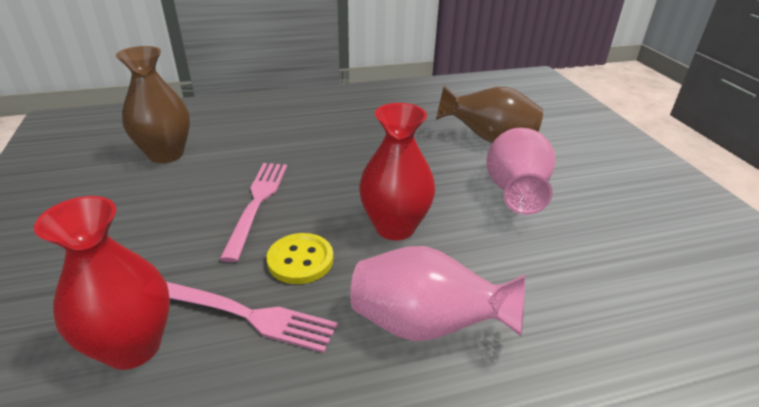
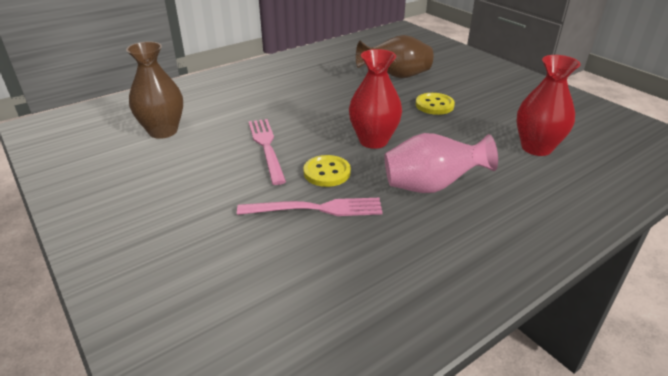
camera: 20 degrees left, 0 degrees up
(133, 347) = (258, 243): red vase -> red vase (536, 148)
(514, 192) = (434, 105): pink vase -> yellow button

